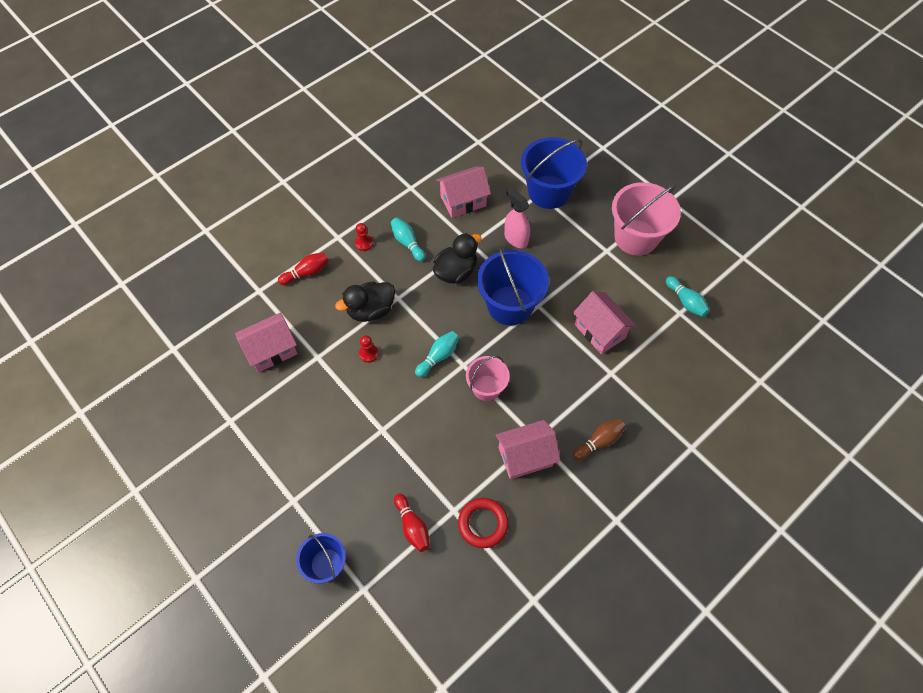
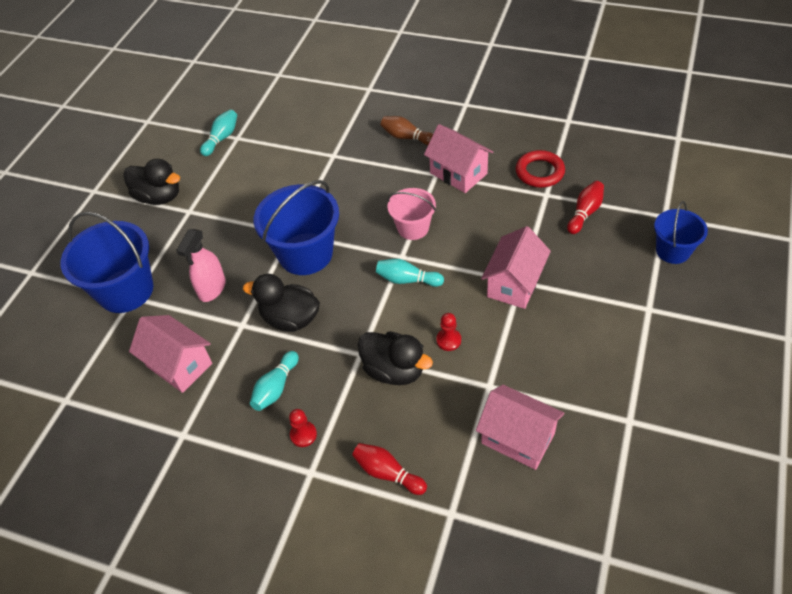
camera: 115 degrees left, 10 degrees down
(599, 331) = (292, 179): pink house -> pink house (514, 284)
(636, 237) = (159, 197): pink bucket -> black duck

